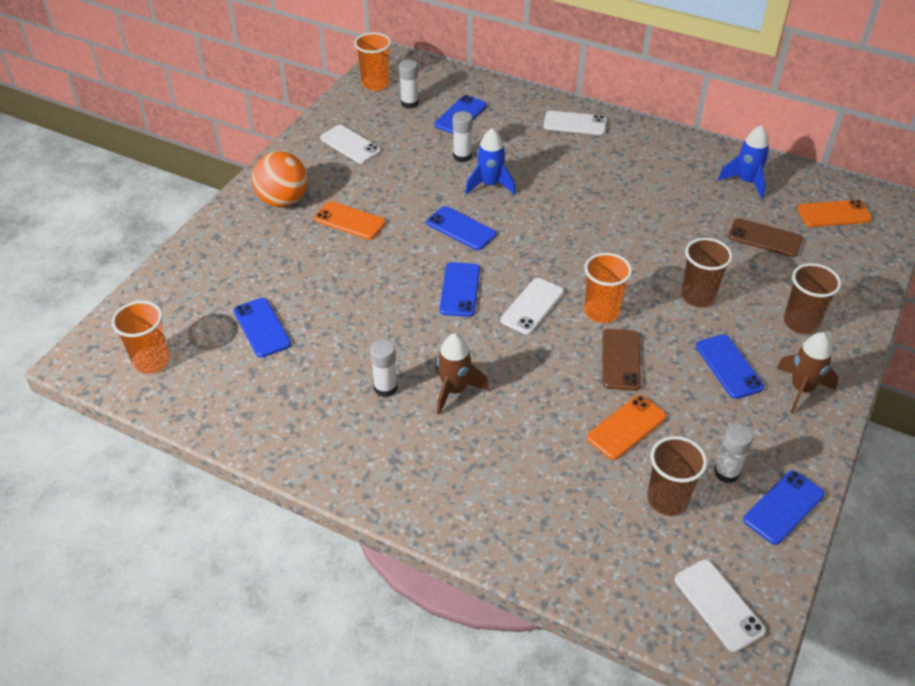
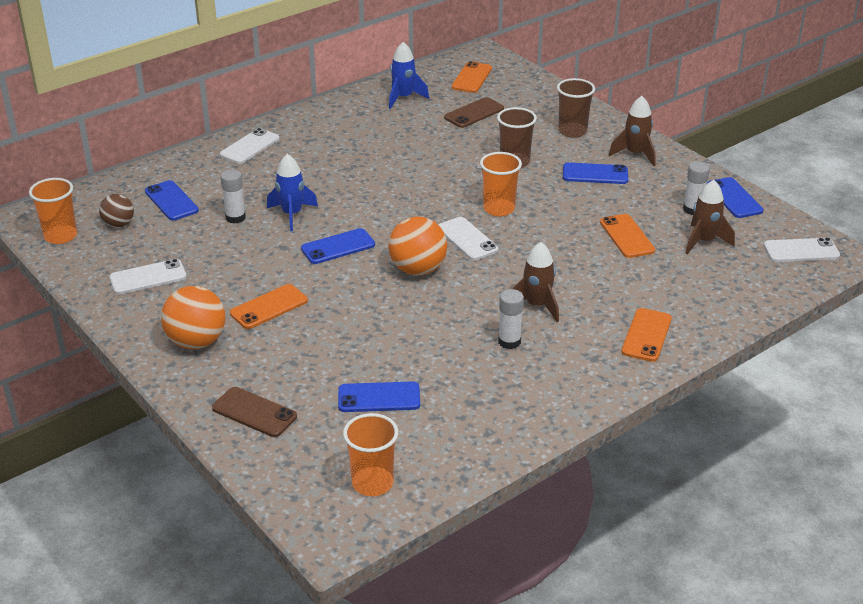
camera: 65 degrees left, 10 degrees down
(409, 103) = (118, 224): white glue stick -> brown ball
(455, 493) = (646, 335): none -> orange phone
(460, 290) = (418, 269): blue phone -> orange ball
(621, 360) = (557, 217): brown phone -> brown phone (254, 412)
(667, 500) = (704, 241): brown cup -> brown rocket

